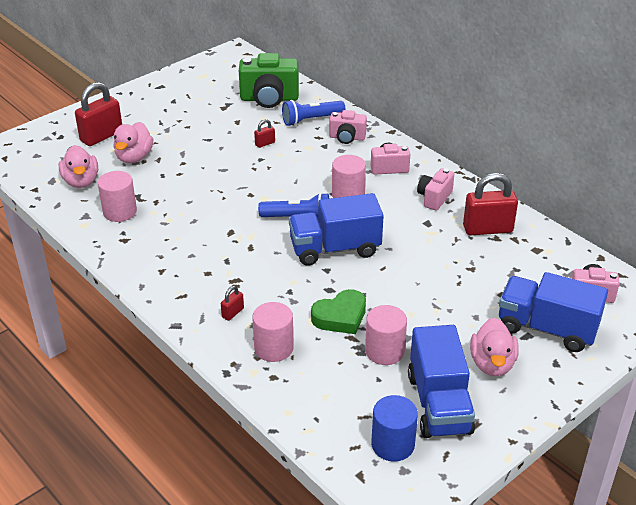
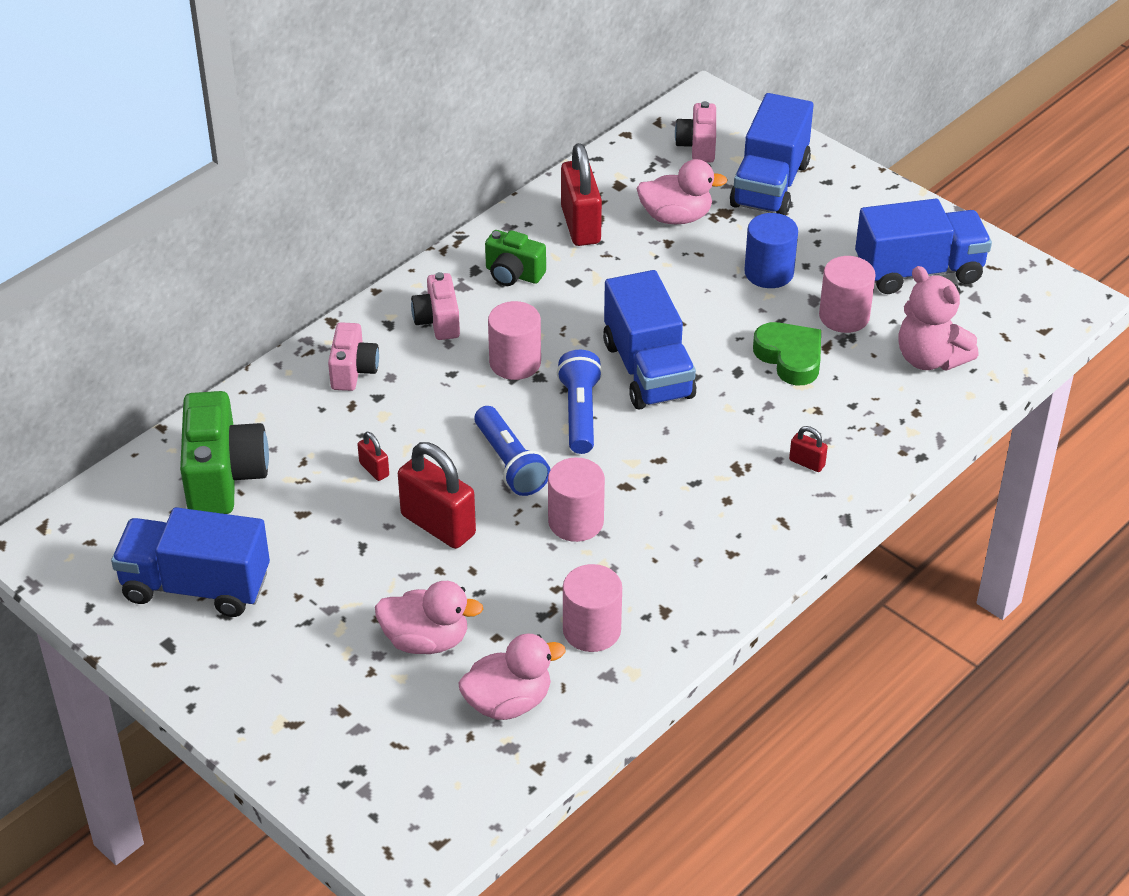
camera: 95 degrees left, 5 degrees up
(101, 136) = (356, 703): red padlock -> red padlock (438, 525)
(195, 92) = (196, 586): none -> blue truck
(273, 348) = (865, 416): pink cylinder -> pink cylinder (576, 522)
(311, 120) = (297, 417): blue flashlight -> blue flashlight (510, 463)
(332, 394) = (930, 358): none -> pink teddy bear
(392, 444) = (992, 306): blue cylinder -> blue cylinder (769, 273)
(434, 198) = (513, 274): pink camera -> green camera
(492, 364) = (842, 229): pink duck -> pink duck (676, 217)

